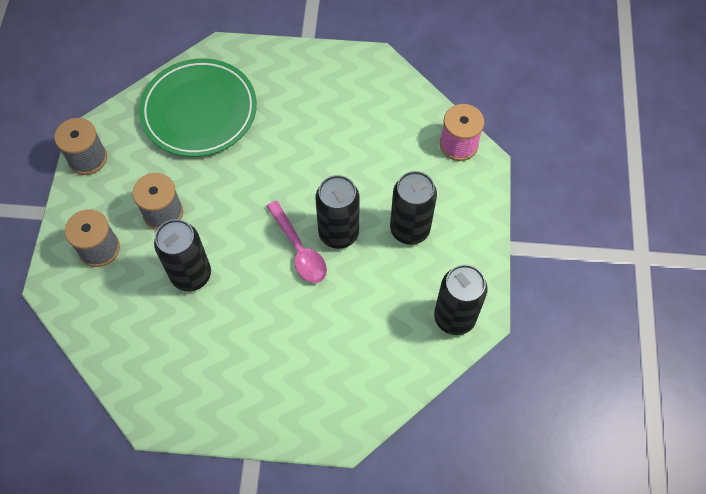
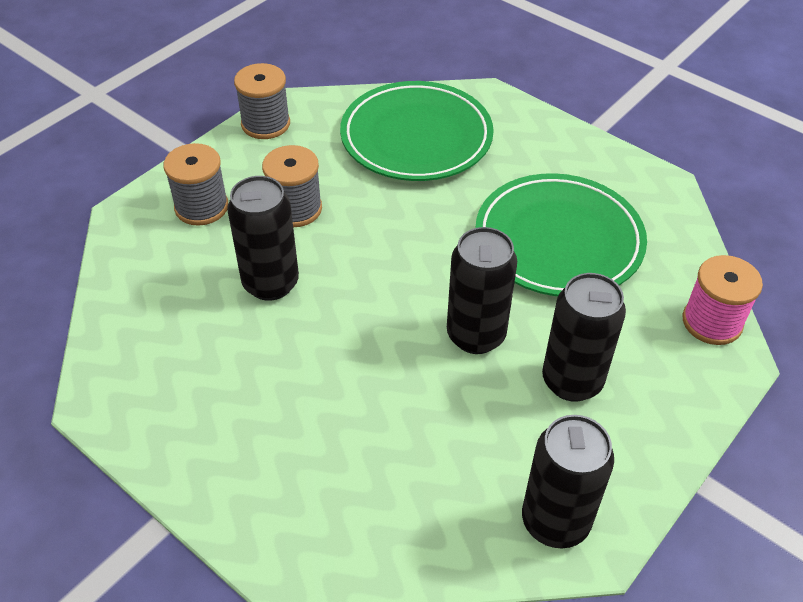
camera: 35 degrees right, 15 degrees down
(299, 249) = (413, 326): pink spoon -> none
(341, 139) = (558, 240): none -> green plate

